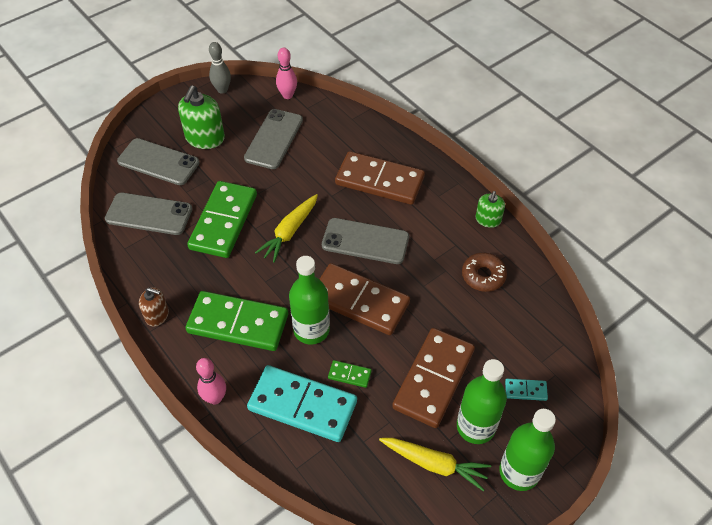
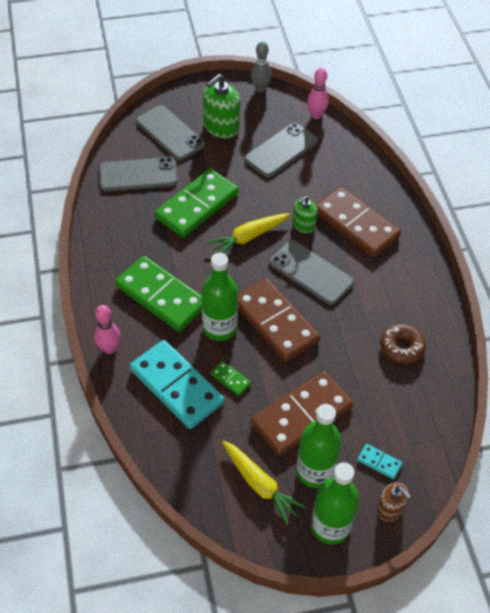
camera: 25 degrees right, 0 degrees up
(149, 214) = (138, 175): grey phone -> grey phone turned 45 degrees counterclockwise
(157, 315) = (99, 261): brown soap dispenser -> brown soap dispenser (390, 509)
(488, 220) = (437, 299): green soap dispenser -> green soap dispenser (303, 225)

